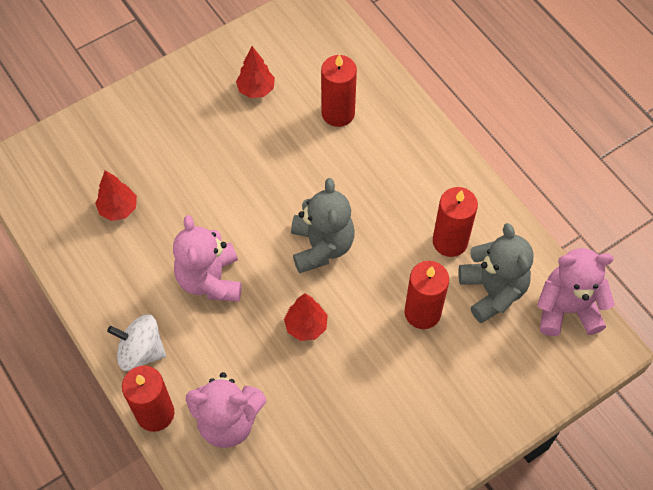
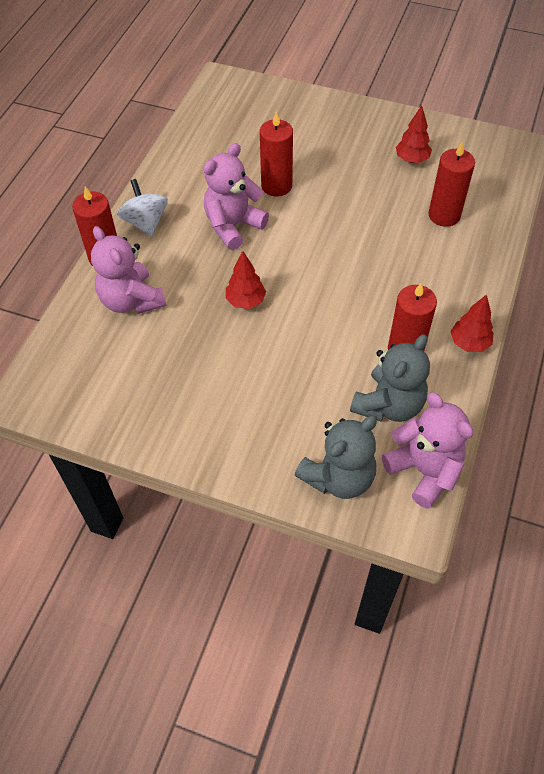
camera: 55 degrees right, 5 degrees down
(118, 209) = (242, 148): red tree -> red tree (469, 343)
(321, 246) = (320, 271): grey teddy bear -> grey teddy bear (338, 477)
(422, 312) = (324, 367): red candle -> red candle (276, 186)

